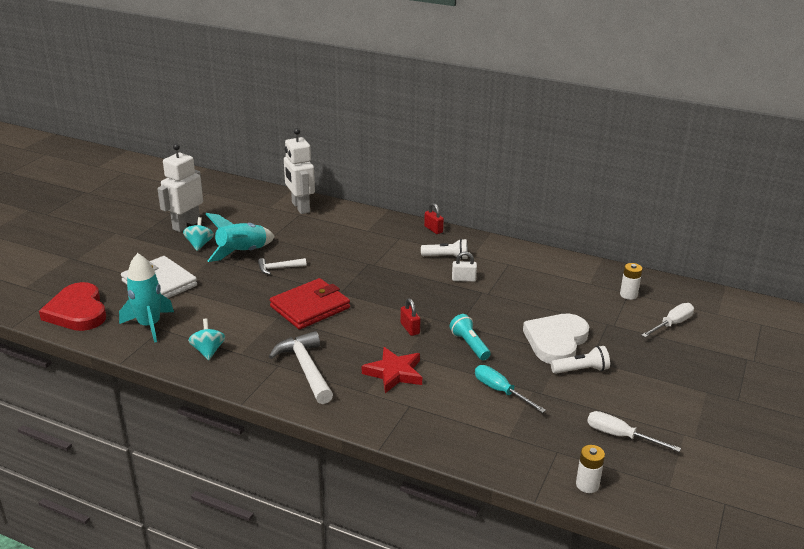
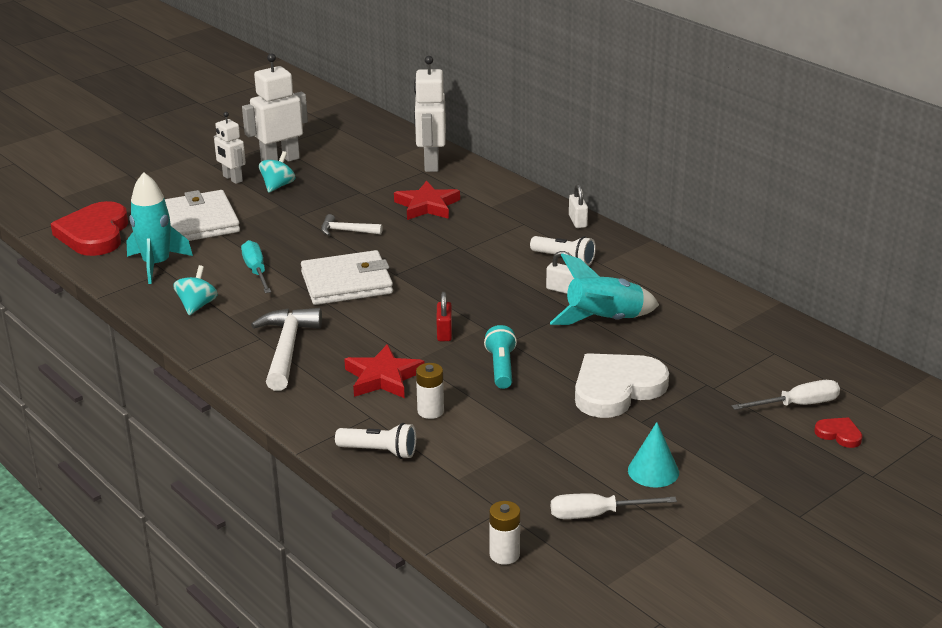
camera: 25 degrees right, 0 degrees up
(159, 246) = (232, 179): none -> white robot
(242, 253) = (319, 205): turquoise rocket -> turquoise rocket (604, 321)
(310, 307) = (347, 283): red wallet -> white wallet
(322, 238) = (427, 206): none -> red star
(433, 229) = (577, 221): red padlock -> white padlock
(500, 391) = (492, 428): turquoise screwdriver -> turquoise screwdriver (256, 271)
(581, 370) = (617, 429): white flashlight -> white flashlight (379, 451)
(620, 436) = (596, 514): white screwdriver -> white screwdriver turned 60 degrees counterclockwise
(628, 295) = (771, 355): white battery -> white battery (430, 411)
(628, 394) = (653, 471): none -> turquoise cone
(711, 338) = (839, 434): none -> red heart

